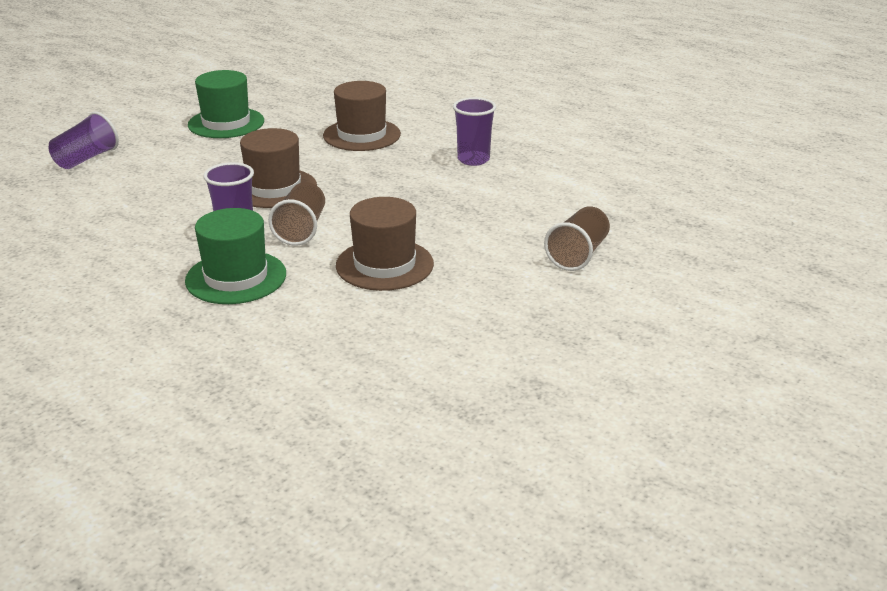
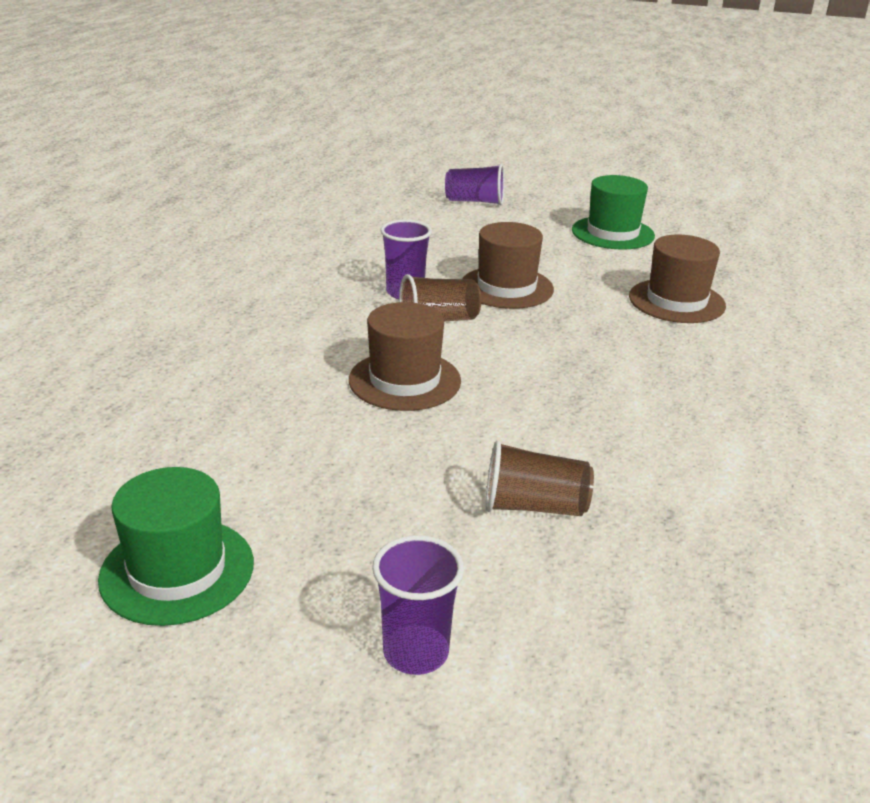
camera: 65 degrees right, 0 degrees up
(236, 277) = (325, 313): green hat -> green hat (177, 570)
(473, 160) = (703, 380): purple cup -> purple cup (416, 652)

